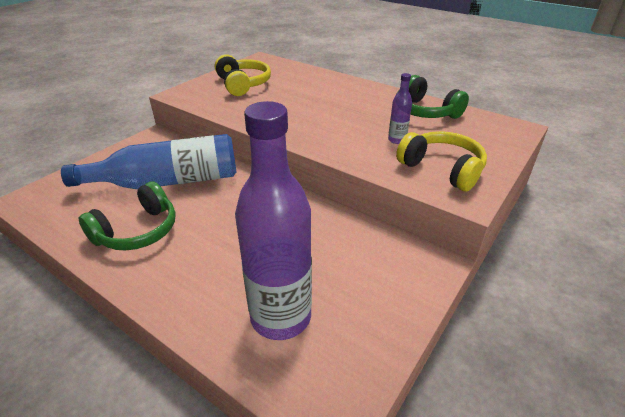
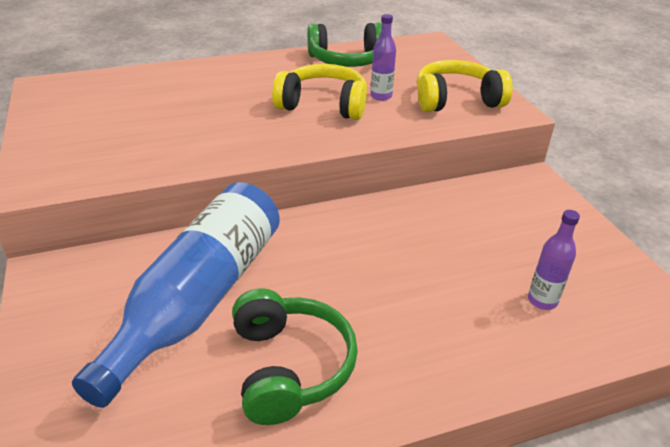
camera: 55 degrees left, 0 degrees up
(243, 84) = (100, 125): yellow headphones -> yellow headphones (323, 105)
(281, 317) = (542, 300): purple bottle -> purple bottle, size x0.42

